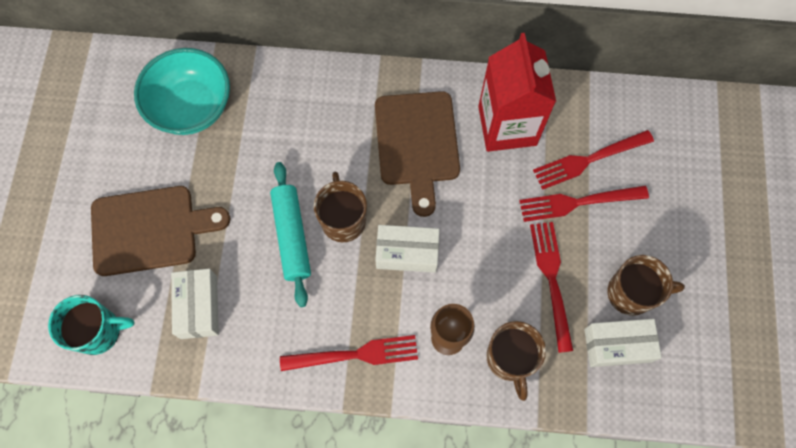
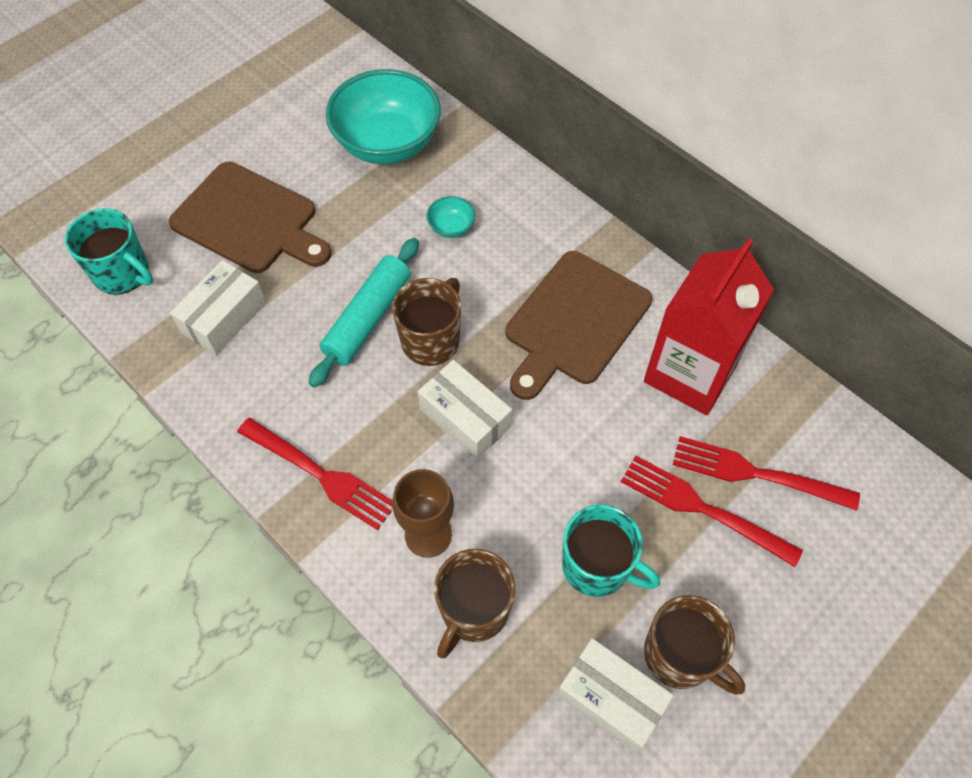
camera: 40 degrees right, 10 degrees down
(288, 136) = (451, 227): none -> turquoise bowl
(551, 280) = (597, 566): red fork -> turquoise mug

